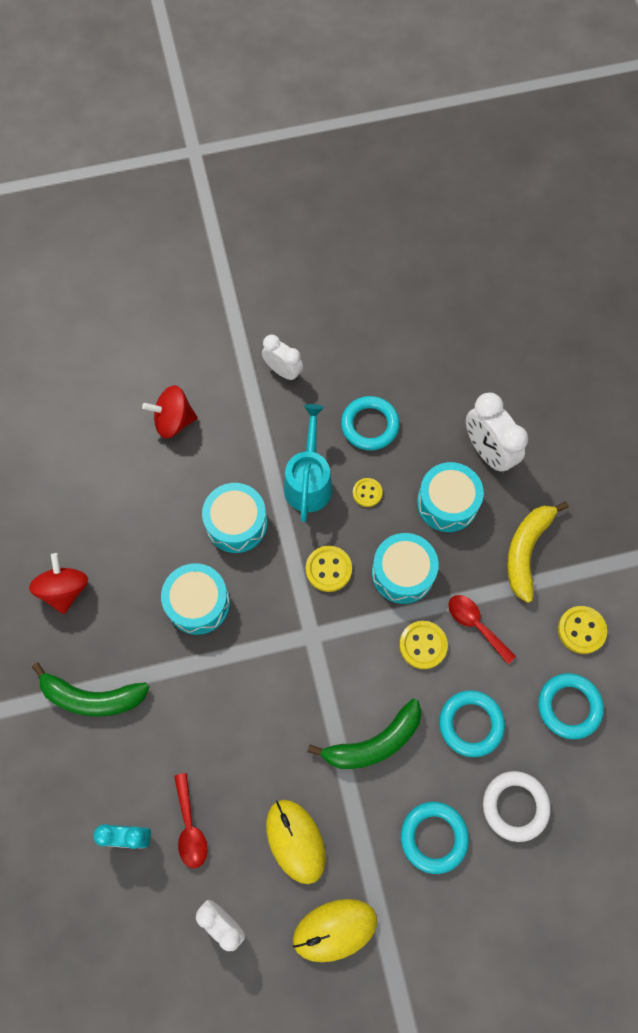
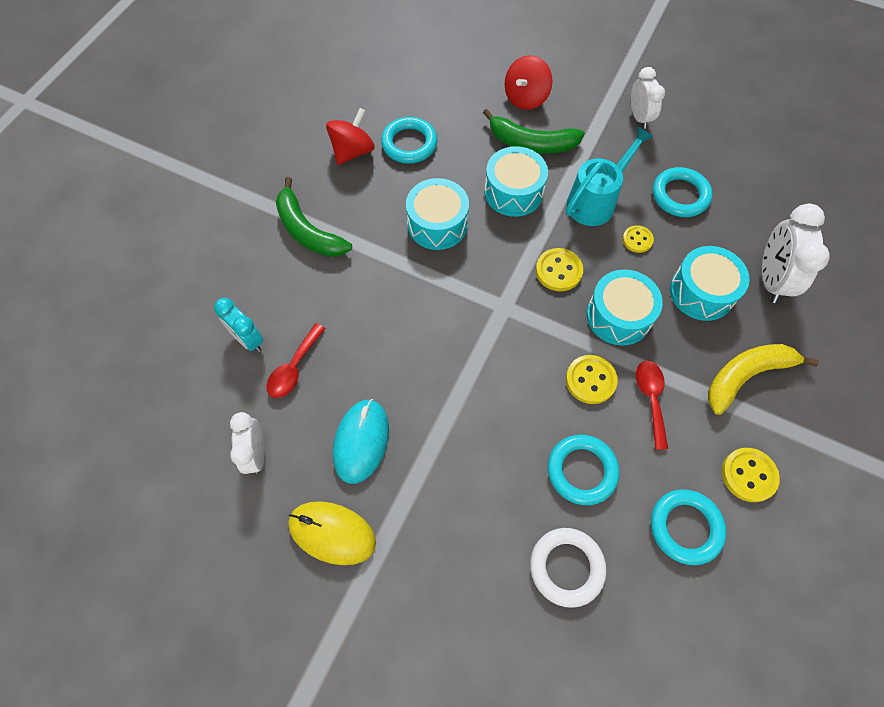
camera: 40 degrees right, 5 degrees down
(174, 421) = (525, 98): red spinning top -> red spinning top turned 90 degrees counterclockwise
(295, 841) = (361, 441): yellow mouse -> turquoise mouse
(374, 742) = (487, 420): green banana -> green banana (531, 143)
(433, 837) = (474, 532): turquoise ring -> turquoise ring (409, 144)

